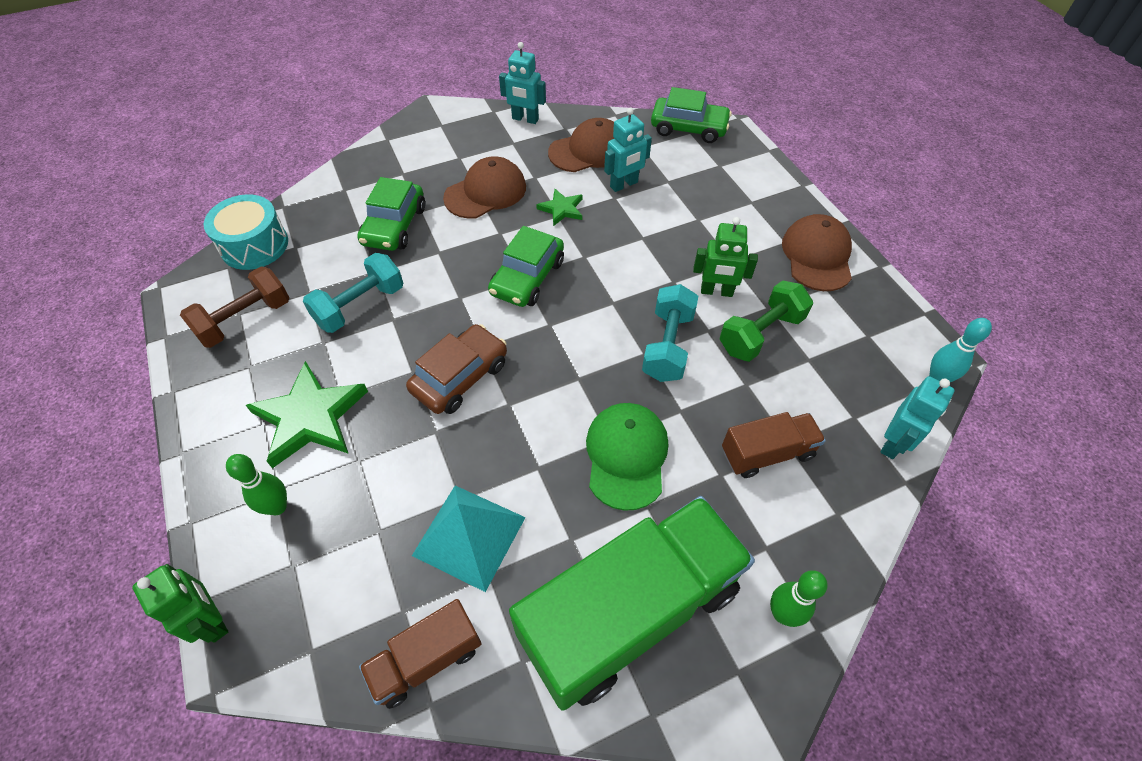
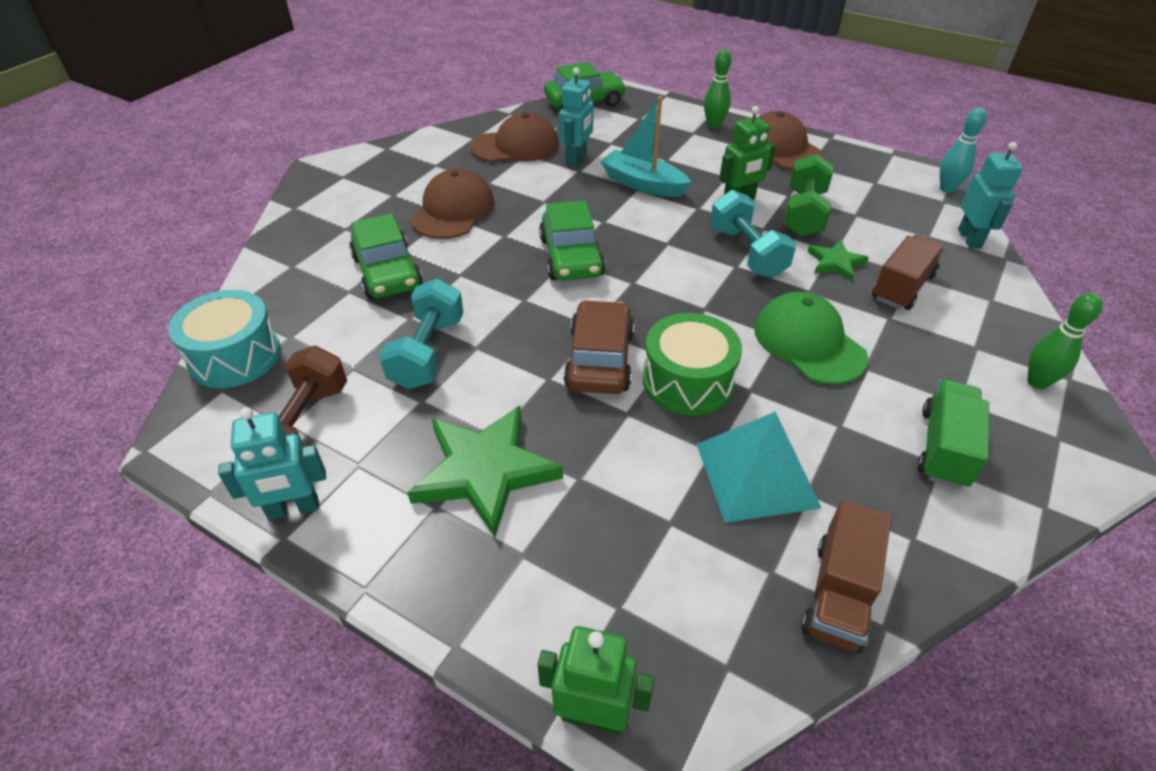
camera: 35 degrees left, 10 degrees down
(277, 507) = (542, 567): green bowling pin -> green bowling pin (713, 125)
(501, 432) = (688, 381): none -> green drum
(525, 119) = (427, 143): turquoise robot -> turquoise robot (293, 509)
(561, 209) = (542, 196): green star -> green star (835, 262)
(588, 151) = (515, 146): brown cap -> brown cap turned 45 degrees clockwise
(629, 612) = (943, 448): green truck -> green truck, size x0.48
(652, 236) = (643, 184): none -> turquoise boat

